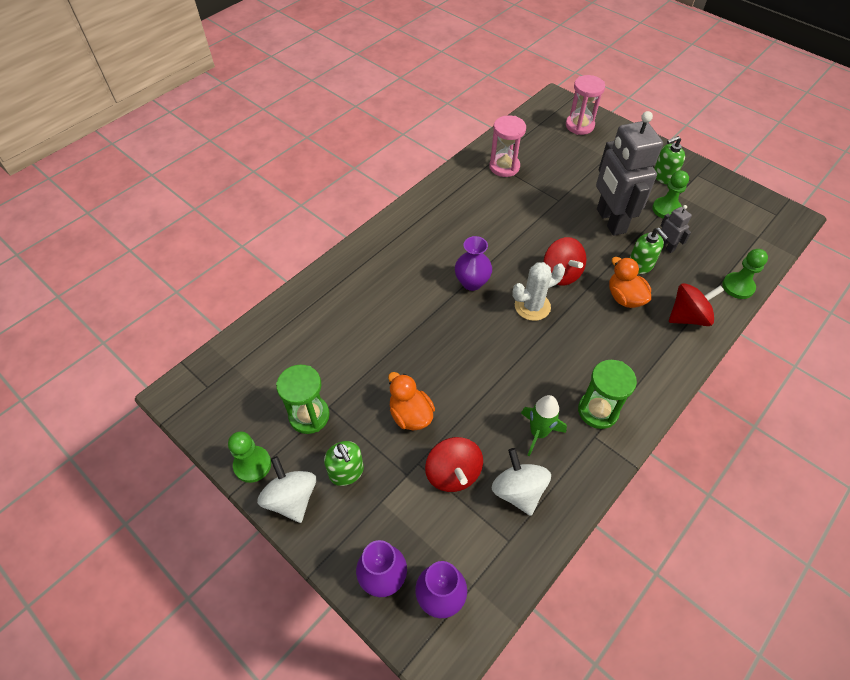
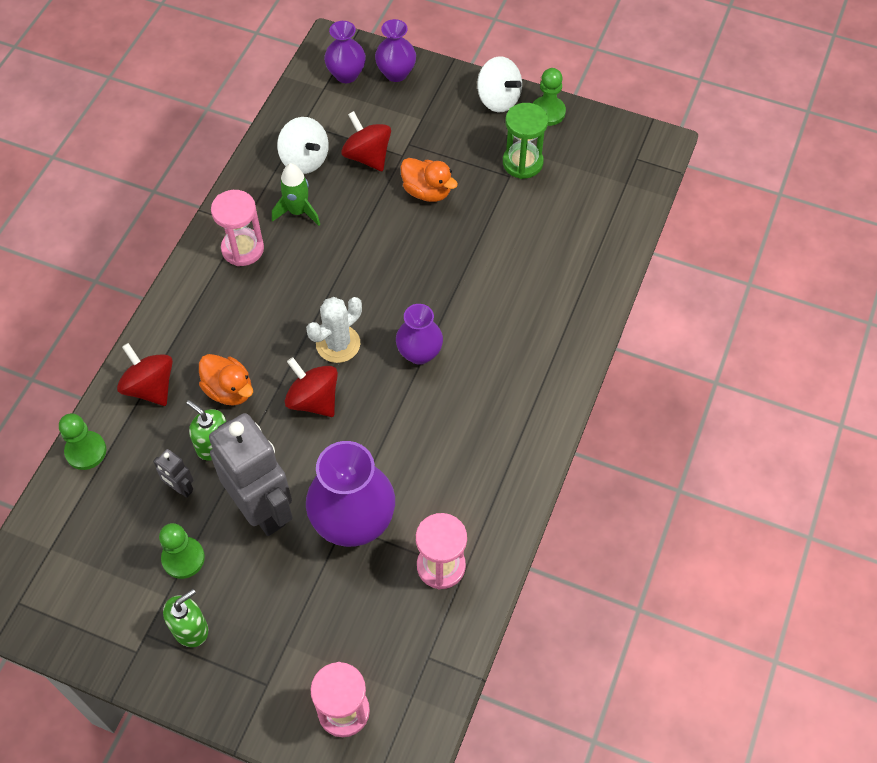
camera: 160 degrees right, 5 degrees up
(346, 472) = (462, 130): green soap dispenser -> none
(551, 199) = (353, 522): none -> purple vase
(598, 411) = (243, 249): green hourglass -> pink hourglass
(688, 317) = (150, 387): red spinning top -> red spinning top turned 90 degrees clockwise

